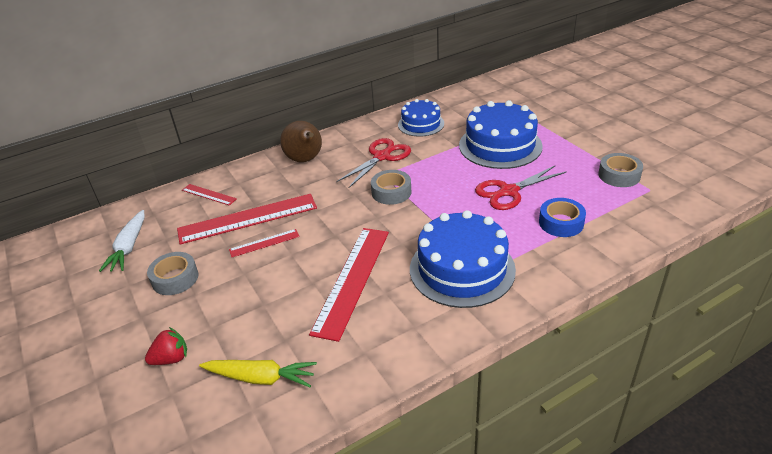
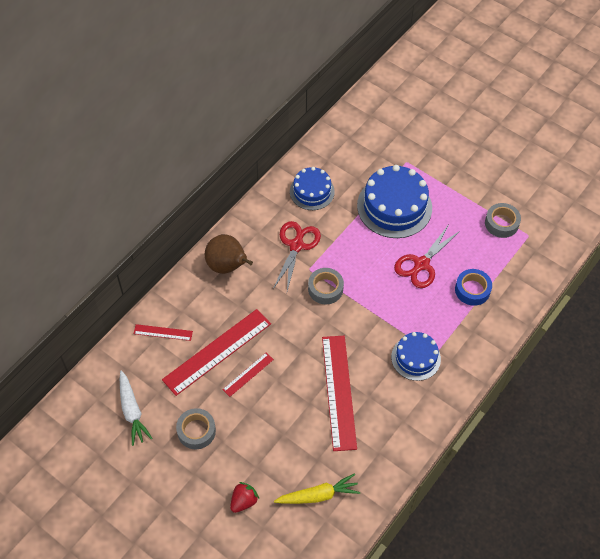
camera: 25 degrees left, 20 degrees up
(462, 269) = (415, 358): blue cake -> blue cake, size x0.60

